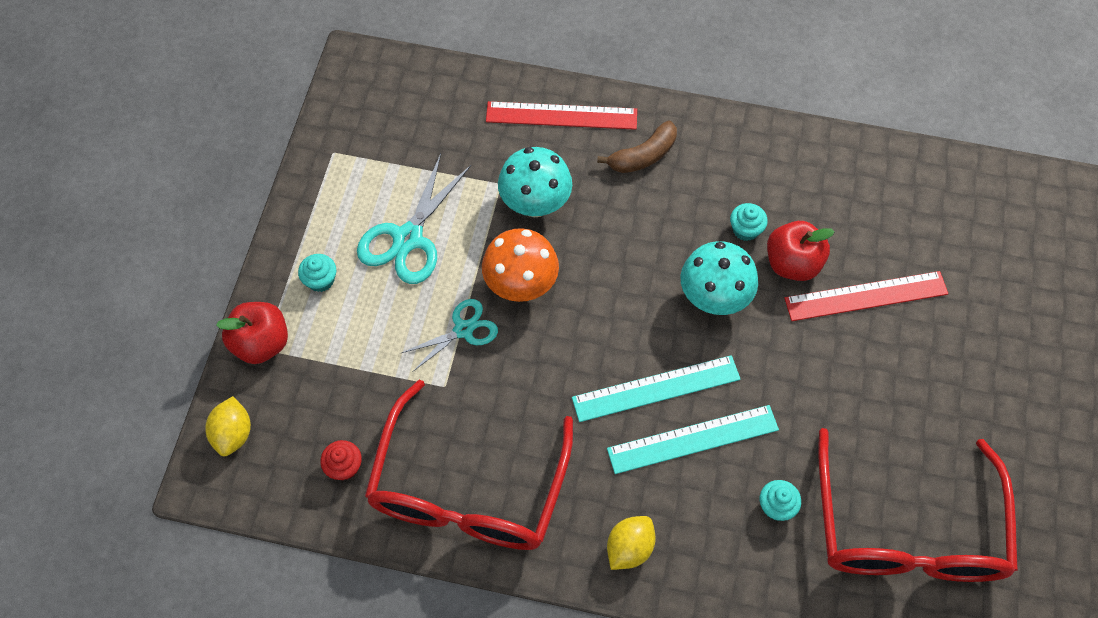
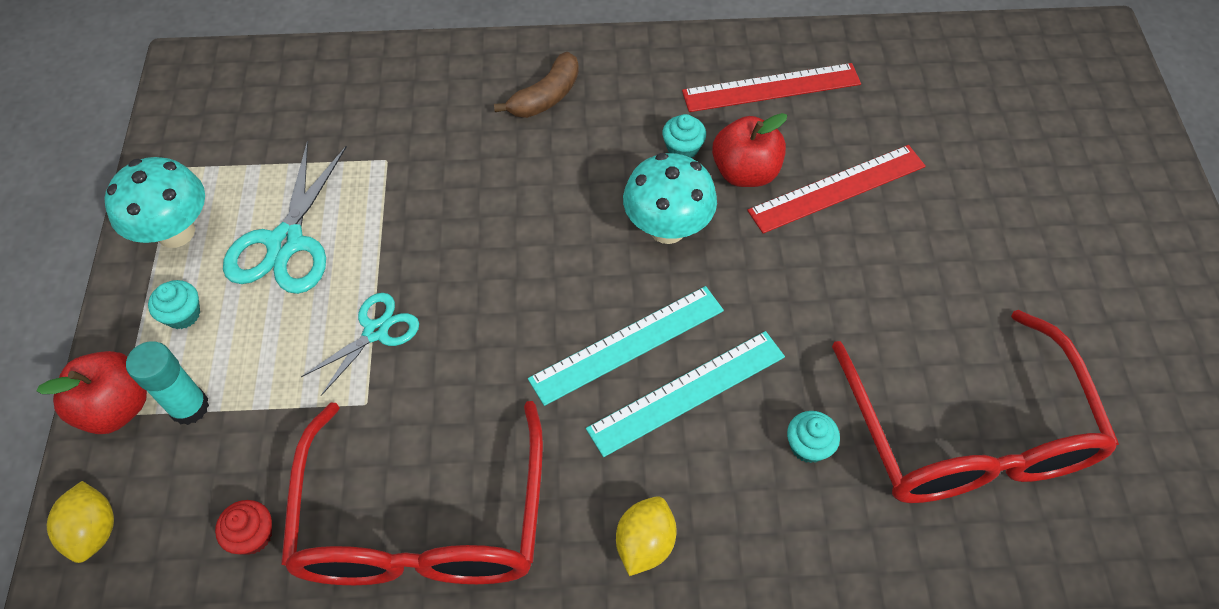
camera: 15 degrees left, 5 degrees down
(314, 356) = (189, 407): none -> turquoise glue stick
(521, 285) = (436, 265): orange mushroom -> none
(535, 204) = (433, 172): turquoise mushroom -> turquoise mushroom (176, 232)
(561, 115) = (442, 74): red ruler -> red ruler (771, 87)

